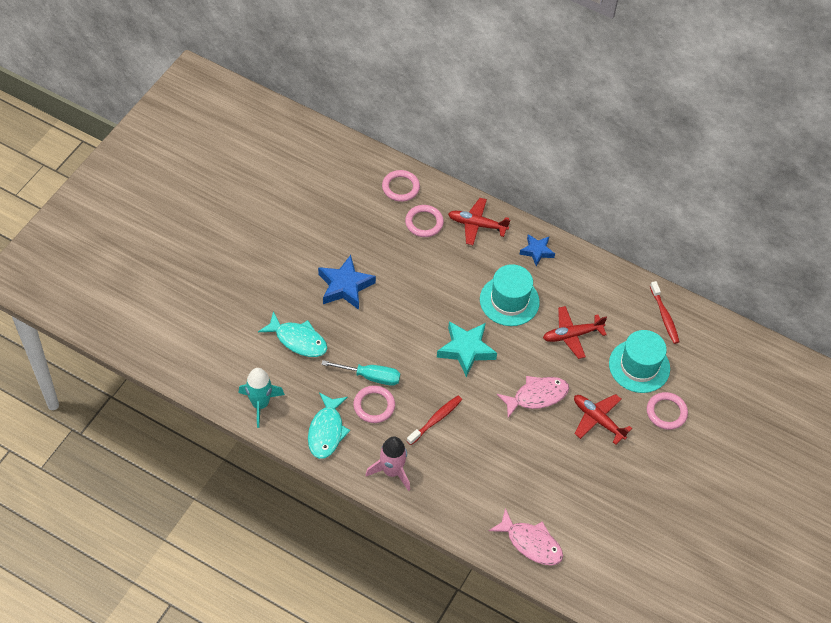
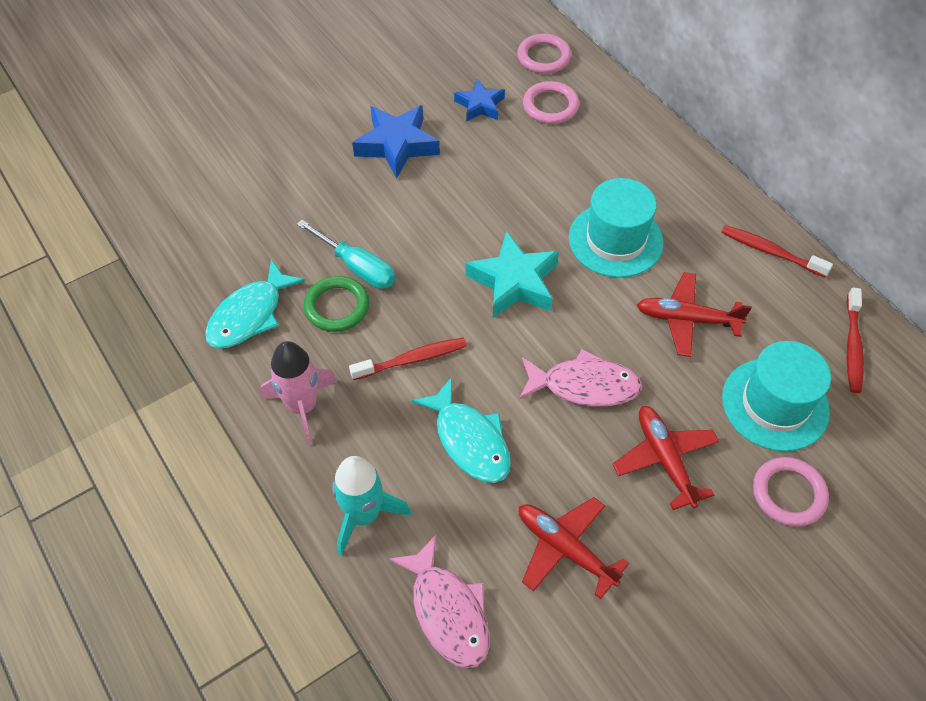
camera: 30 degrees right, 0 degrees up
(260, 404) = (188, 247): turquoise rocket -> turquoise rocket (364, 515)
(298, 340) = (292, 187): turquoise fish -> turquoise fish (469, 440)
(374, 406) = (337, 306): pink ring -> green ring
(476, 225) = (622, 131): red plane -> red plane (564, 548)
(537, 251) = (692, 191): blue star -> blue star (480, 105)
(597, 275) = (770, 251): none -> red toothbrush

